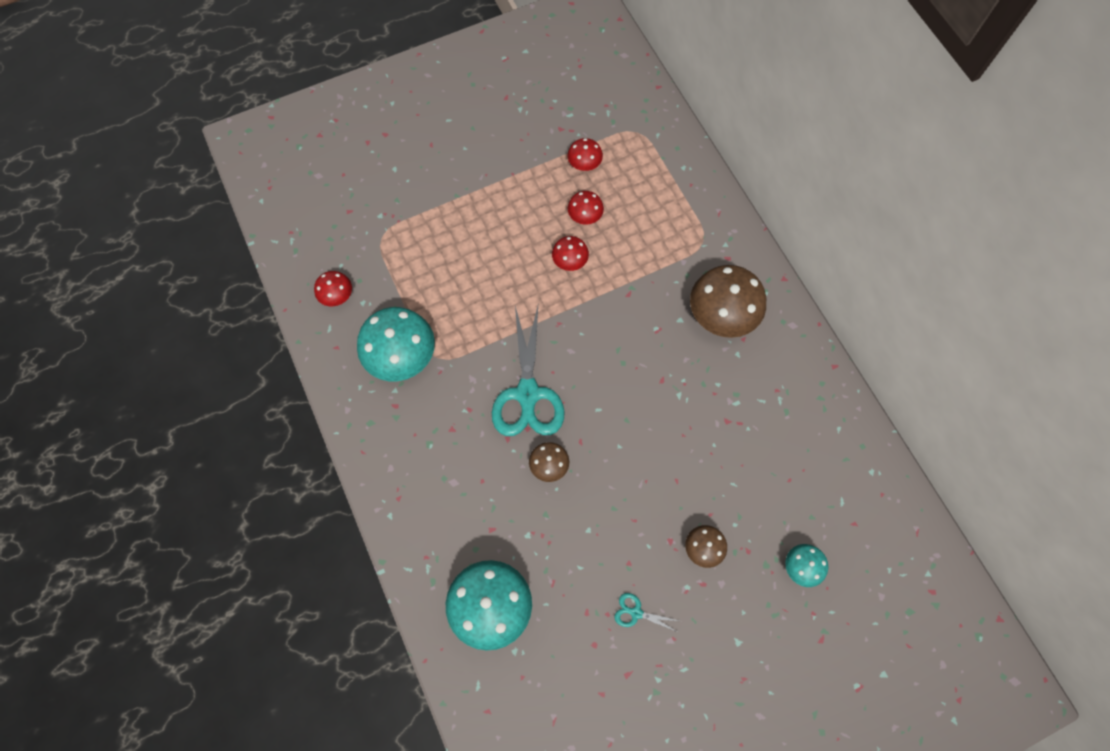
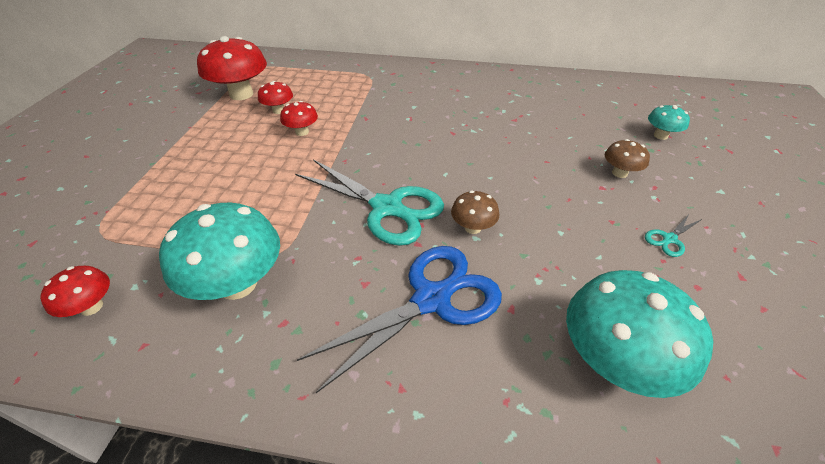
camera: 55 degrees left, 25 degrees down
(466, 477) = (431, 299): none -> blue scissors
(584, 164) = (241, 94): red mushroom -> red mushroom, size x1.97
(721, 315) = (430, 90): brown mushroom -> none

